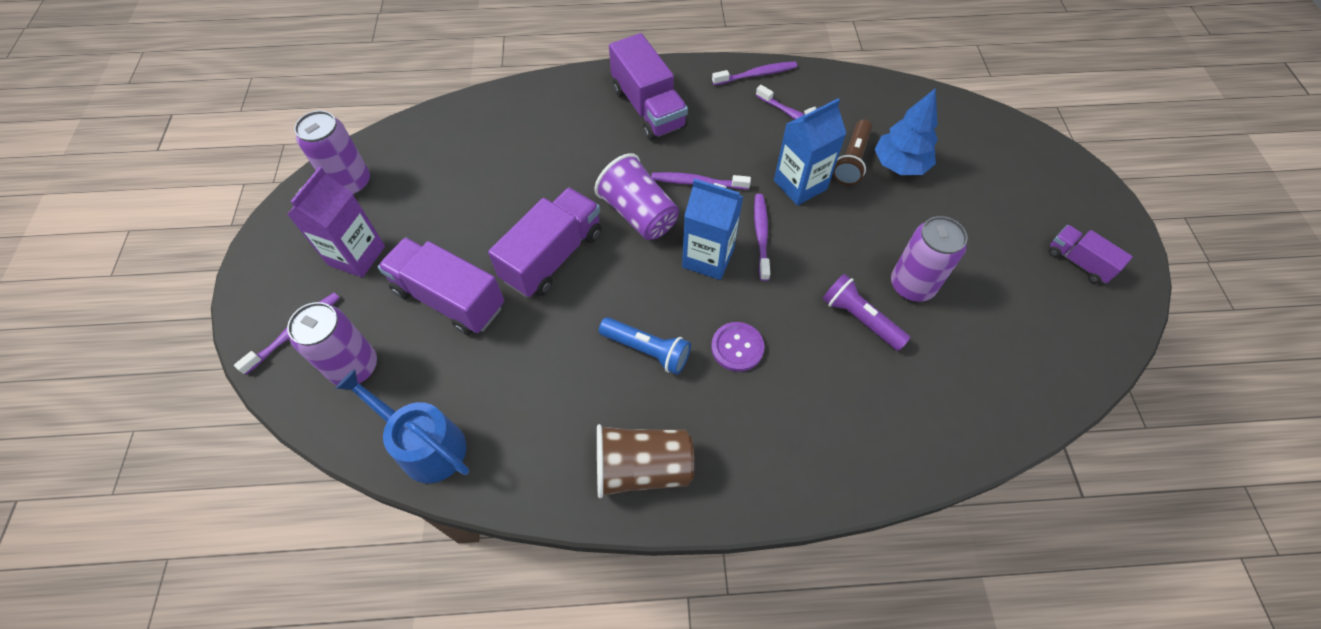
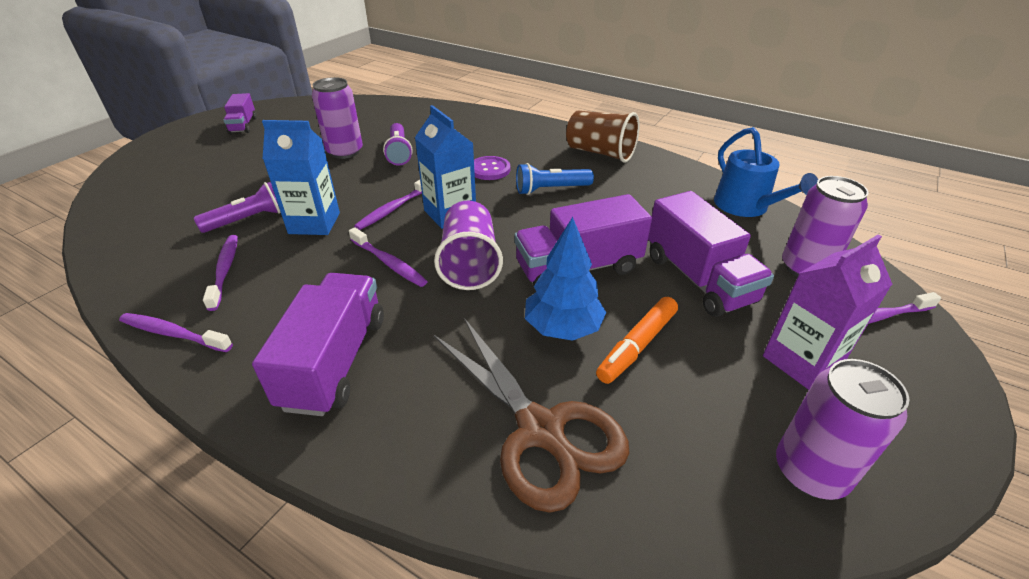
camera: 145 degrees left, 20 degrees down
(474, 210) = (637, 345): none -> orange marker
(503, 132) = (542, 431): none -> brown scissors
(647, 350) = (550, 189): blue flashlight -> blue flashlight turned 75 degrees counterclockwise
(851, 160) = (249, 219): brown flashlight -> purple flashlight
(900, 165) = (226, 201): blue tree -> blue tree (562, 328)

